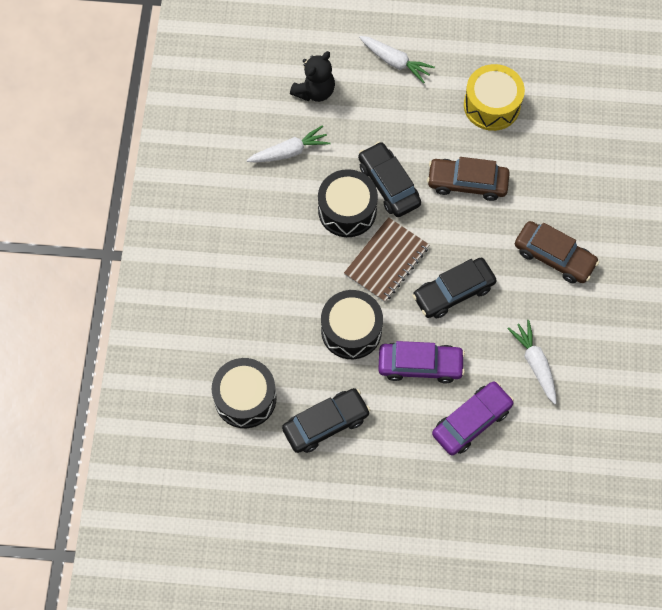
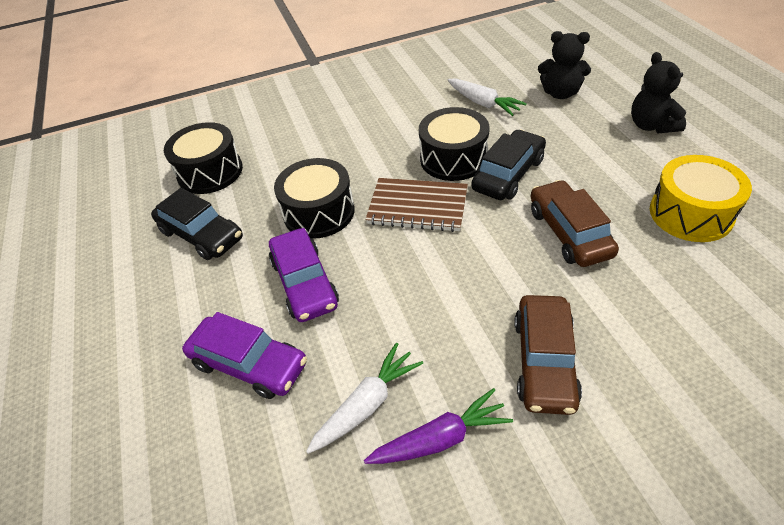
camera: 70 degrees right, 20 degrees down
(395, 62) = (651, 126): white carrot -> black teddy bear
(453, 292) = (418, 276): black car -> none
(574, 335) = (440, 439): none -> purple carrot

